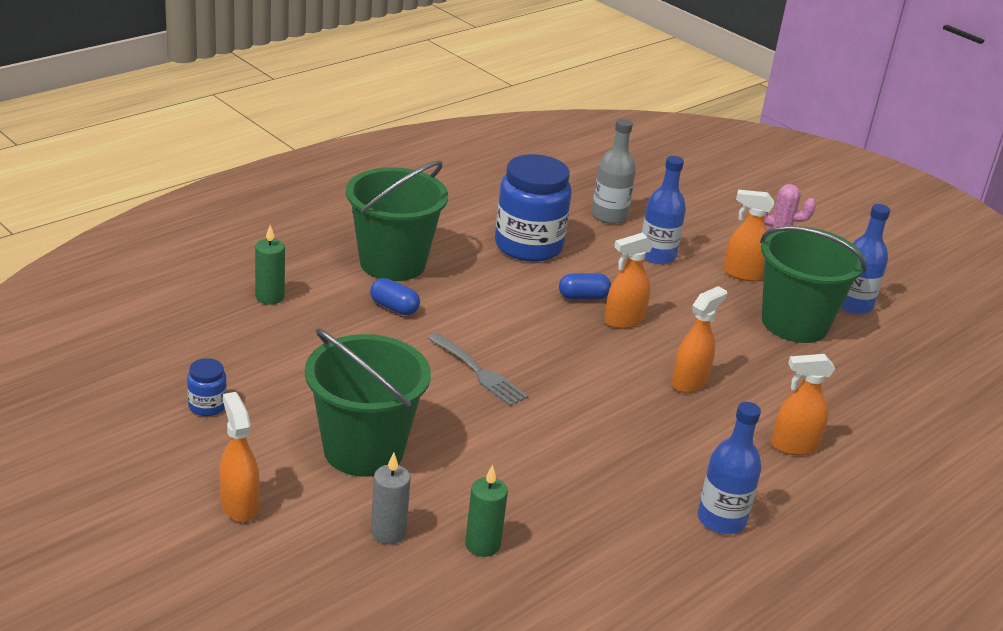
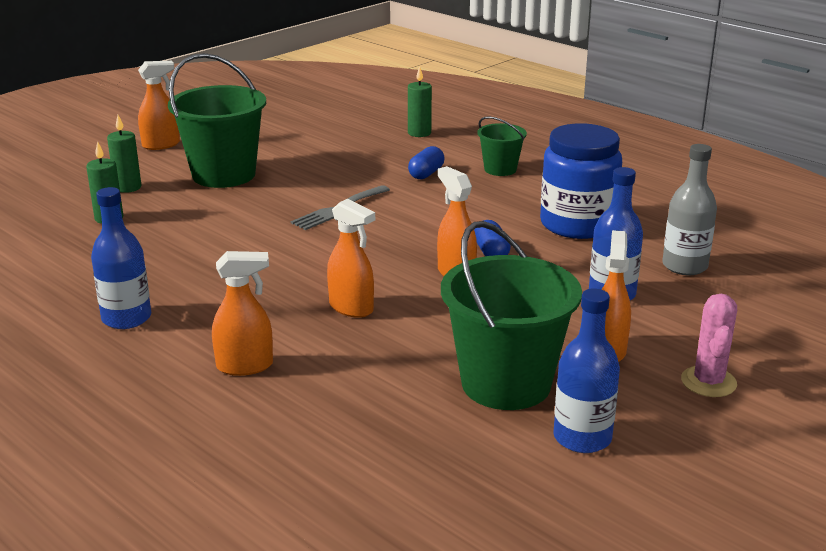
camera: 90 degrees right, 5 degrees down
(207, 406) = (270, 128): blue jar -> none
(388, 532) = (128, 187): grey candle -> green candle
(392, 263) = (500, 169): green bucket -> green bucket, size x0.52
(793, 446) = (245, 366): orange spray bottle -> orange spray bottle turned 90 degrees clockwise

